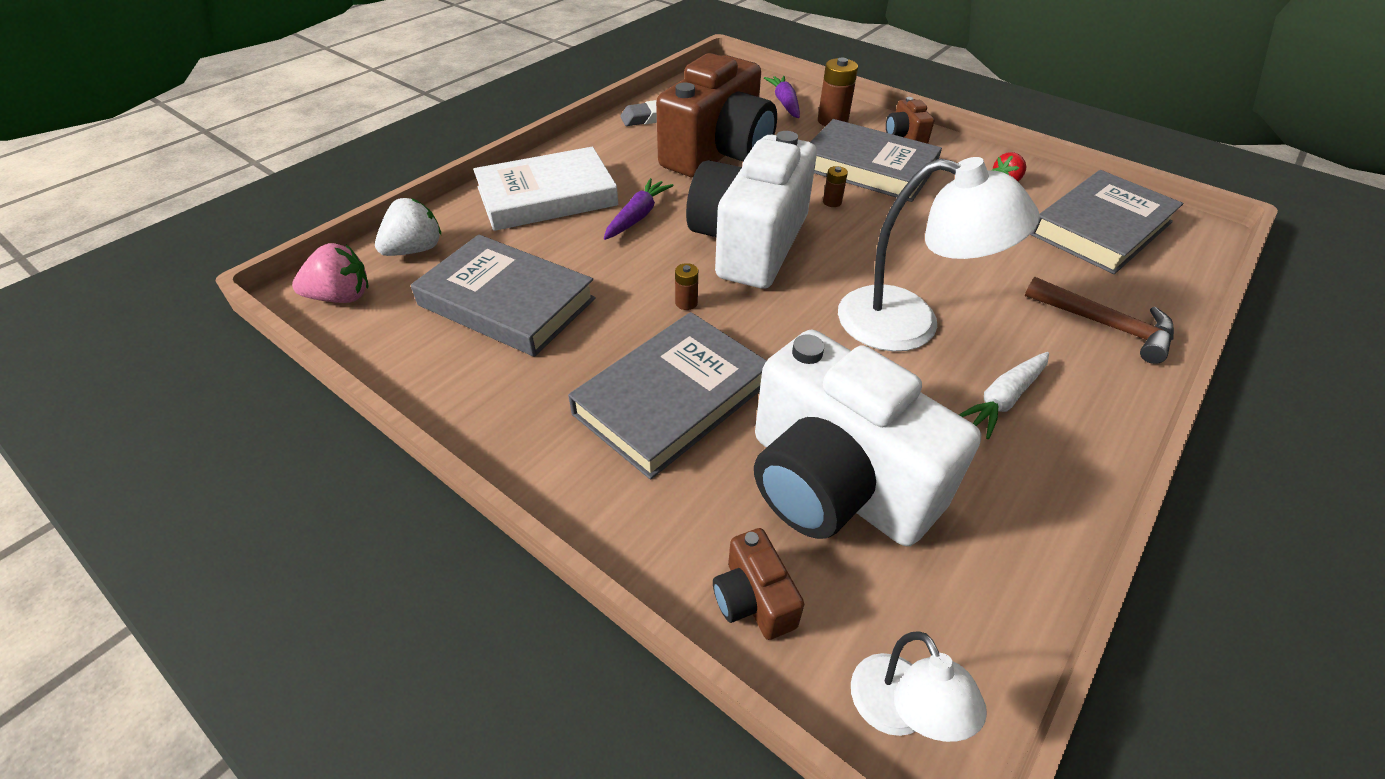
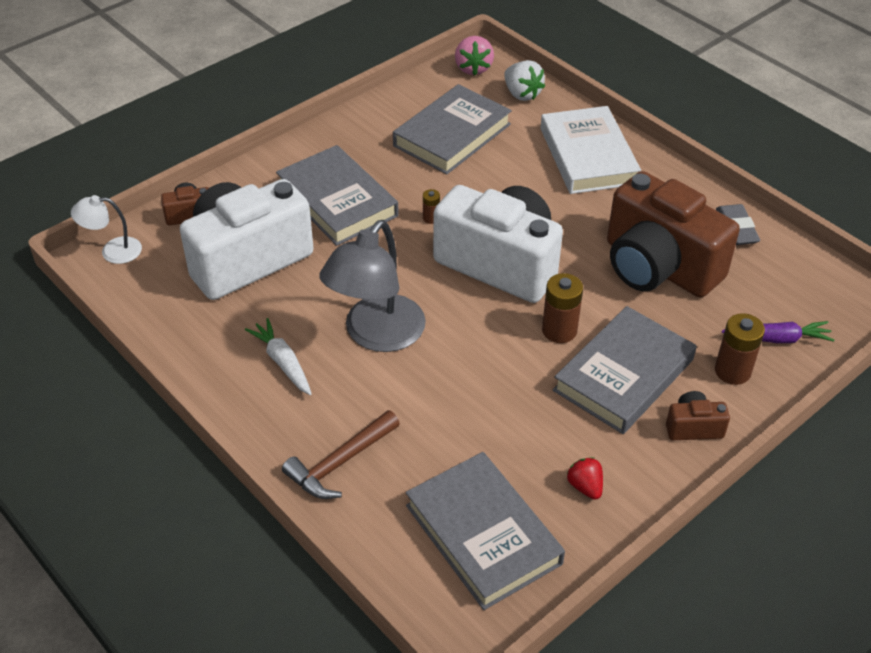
camera: 100 degrees right, 0 degrees up
(637, 216) = (551, 203): purple carrot -> none
(832, 202) = (559, 330): brown battery -> brown battery, size x1.88
(909, 323) = (376, 335): white lamp -> grey lamp

